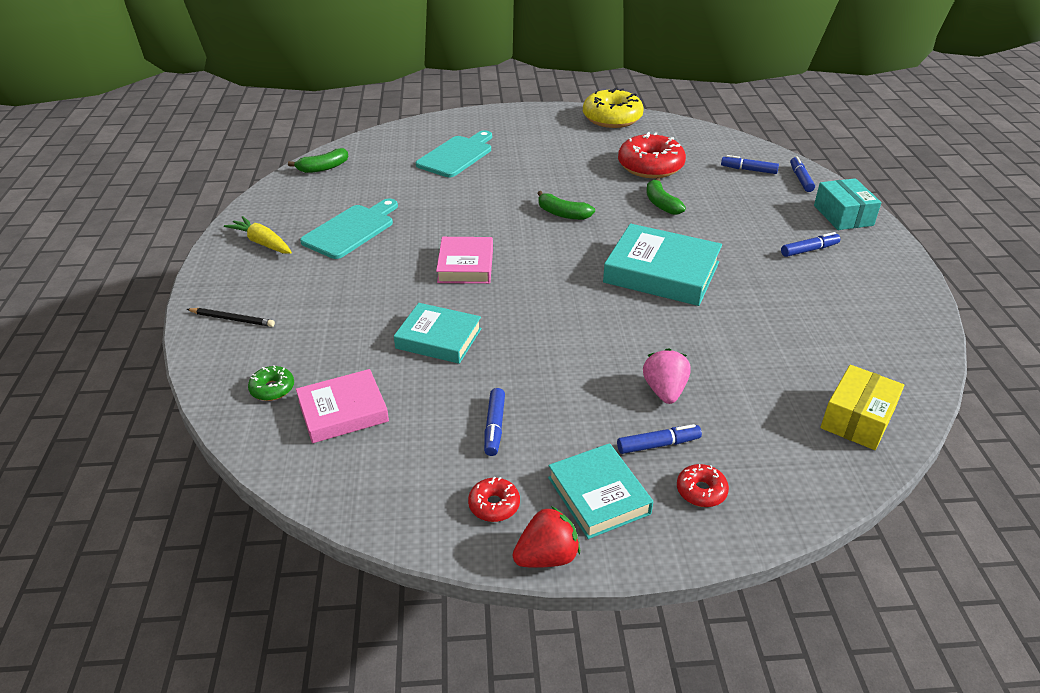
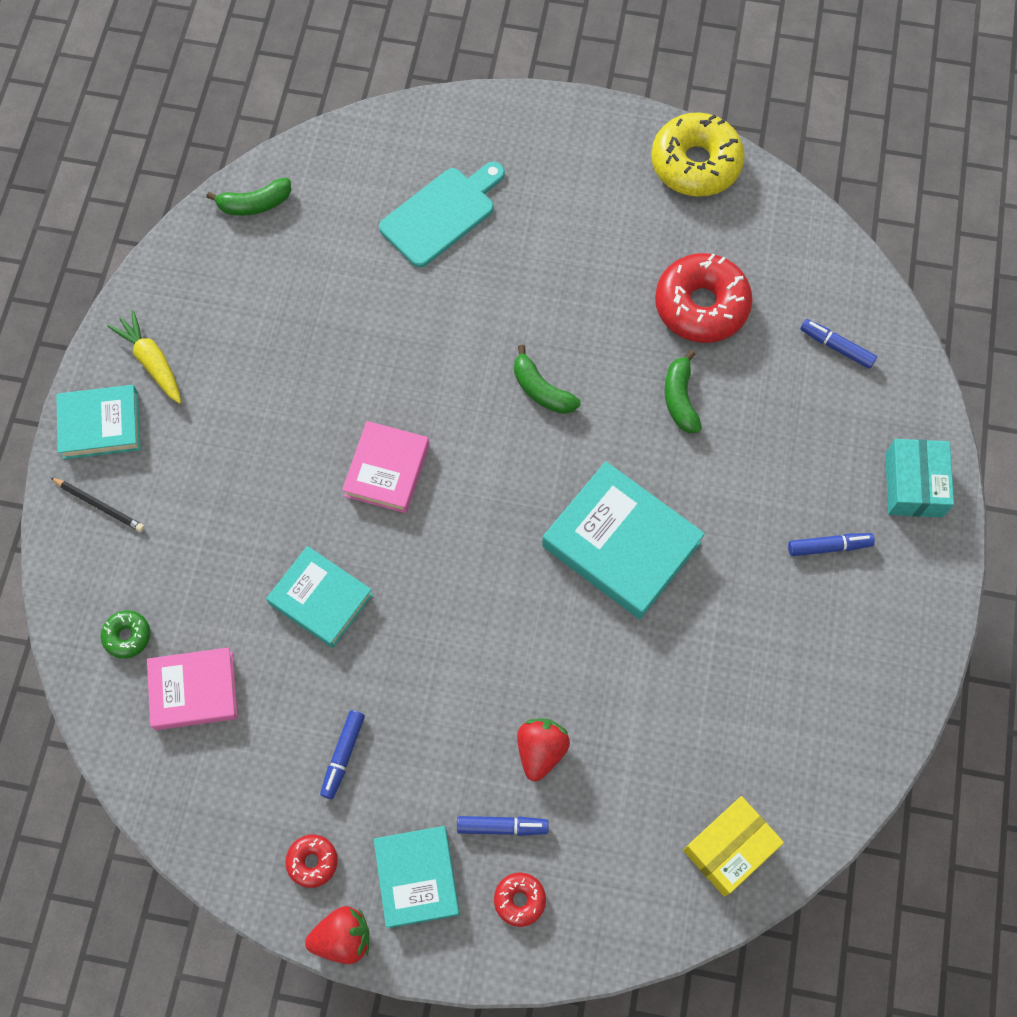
camera: 15 degrees right, 30 degrees up
(226, 278) = (100, 425): none -> turquoise book
(351, 230) = (264, 360): turquoise cutting board -> none
(664, 391) = (541, 750): pink strawberry -> red strawberry
(800, 179) = (899, 387): blue marker -> none

